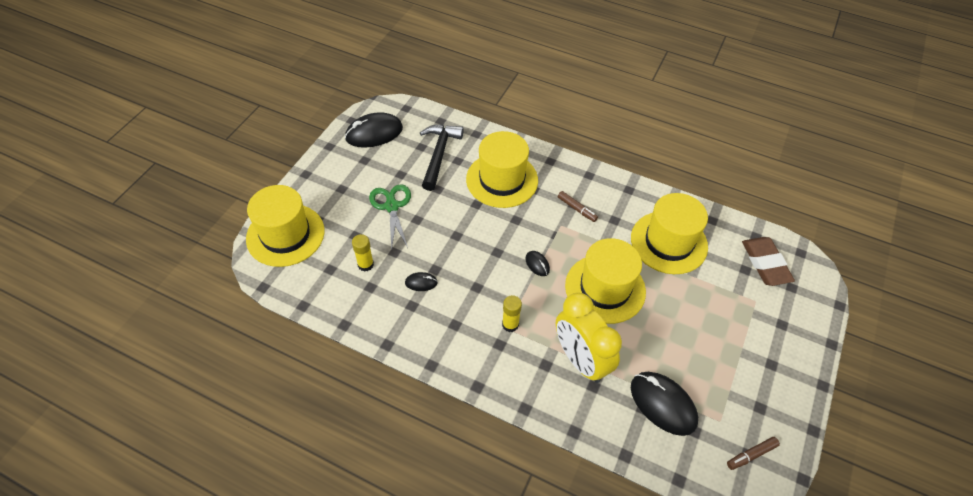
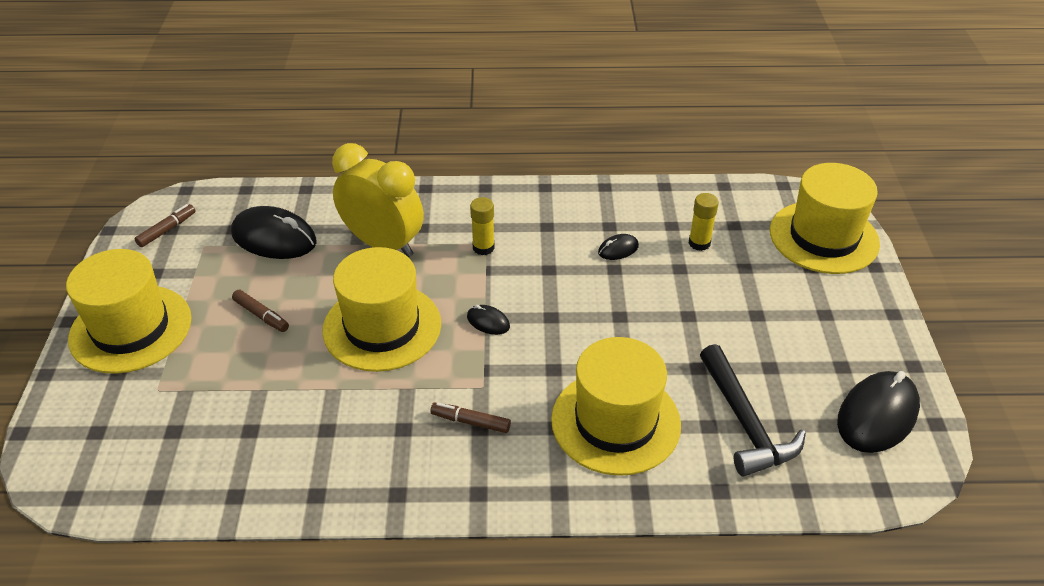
camera: 155 degrees right, 10 degrees down
(392, 206) = (736, 318): green scissors -> none
(669, 242) = (304, 426): yellow hat -> yellow hat (131, 329)
(683, 331) = (261, 315): none -> brown marker
(765, 263) = (138, 453): brown eraser -> none

